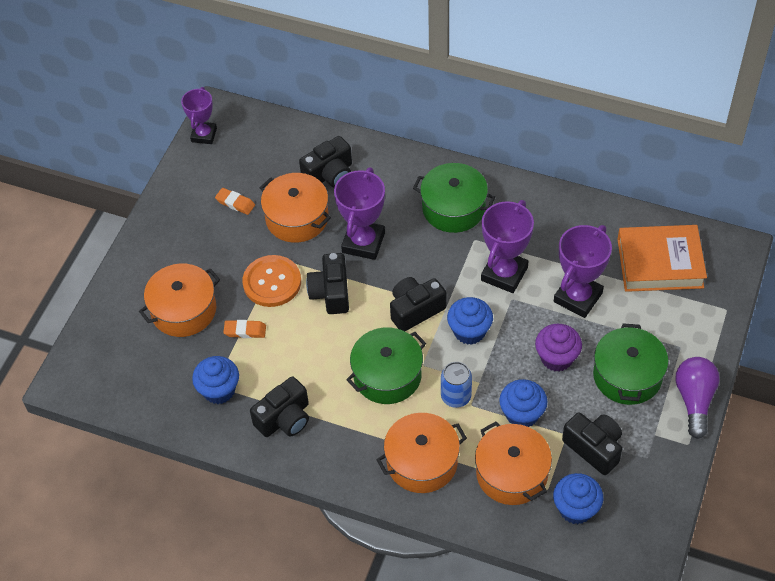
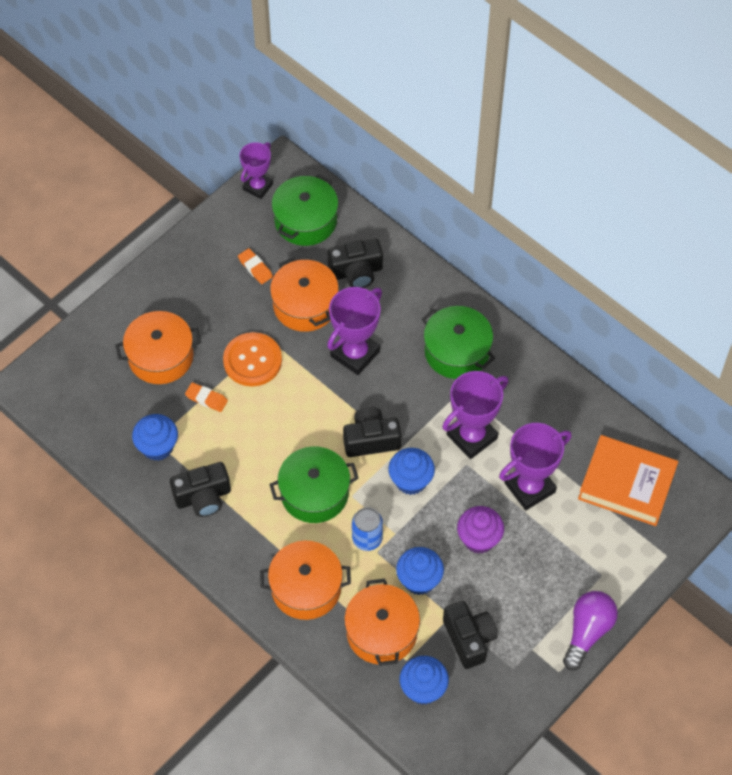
camera: 20 degrees right, 5 degrees up
(331, 292) = (301, 392): black camera -> none
(627, 376) = (536, 583): green pot -> green pot (305, 220)

